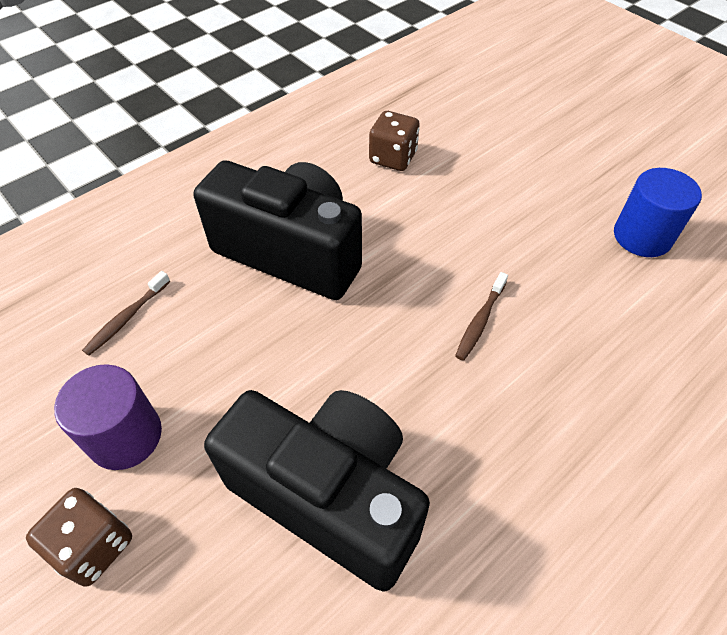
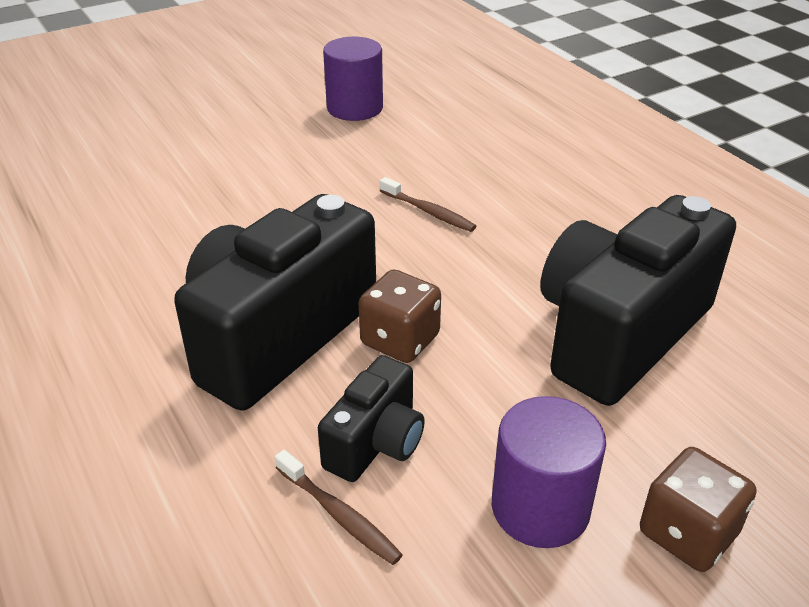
camera: 80 degrees left, 15 degrees down
(188, 327) = (376, 442): none -> black camera
(393, 157) = (149, 234): brown dice -> brown dice (400, 340)
(642, 236) = (355, 108): blue cylinder -> purple cylinder

